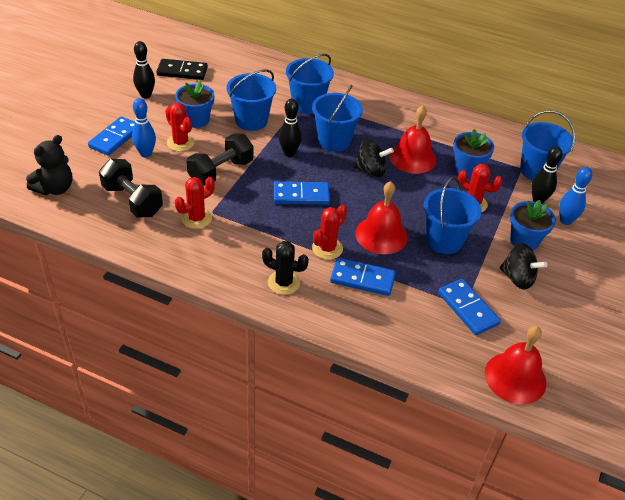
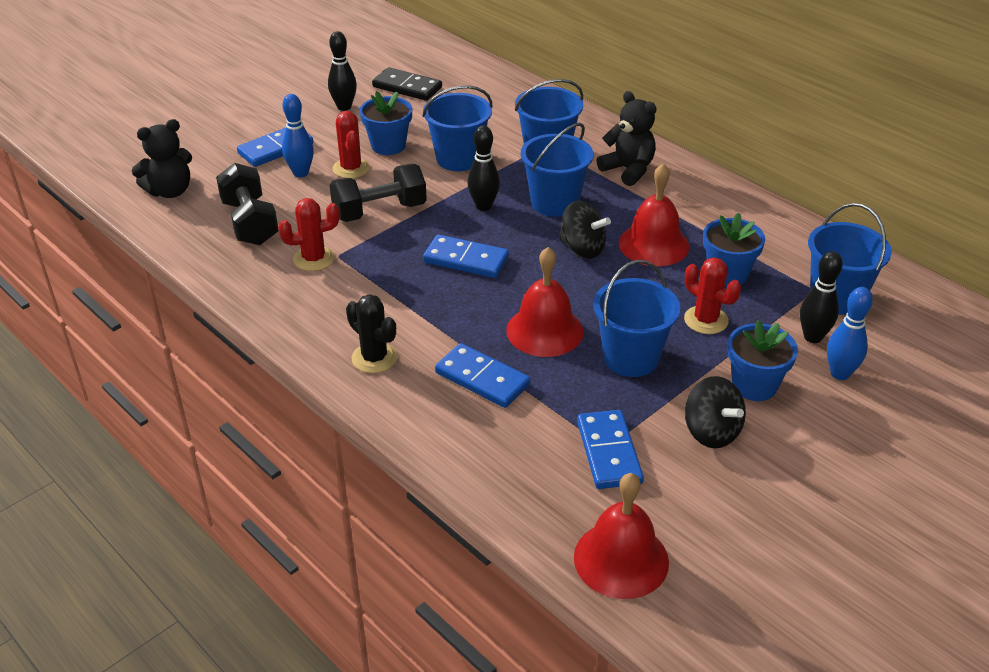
camera: 25 degrees right, 5 degrees down
(327, 248) = (459, 331): red cactus -> none
(366, 107) = (628, 170): none -> black teddy bear

